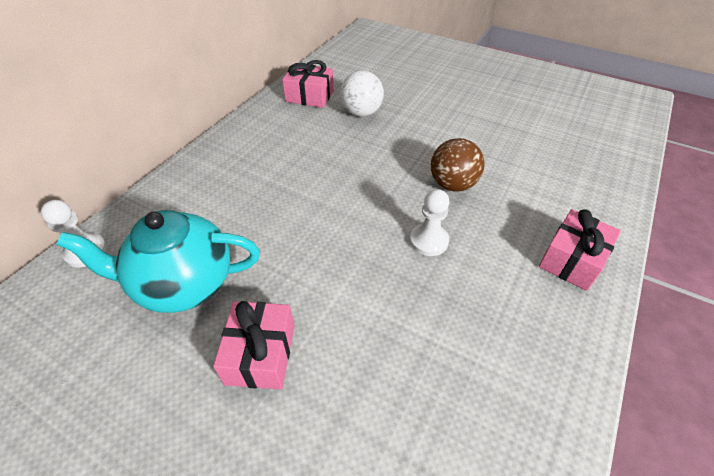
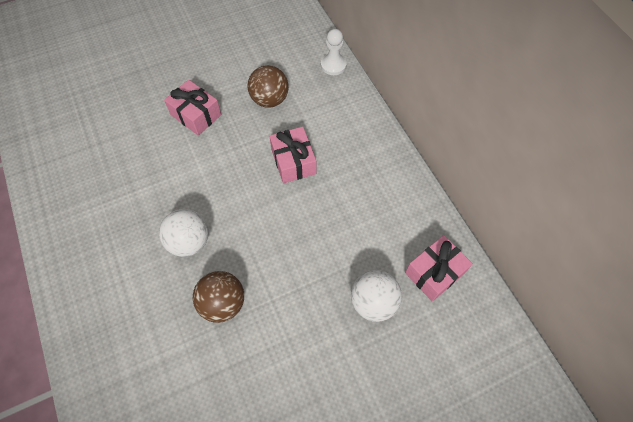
camera: 125 degrees right, 15 degrees up
(183, 284) = (269, 99): turquoise teapot -> brown ball
(429, 241) = (189, 241): white pawn -> white ball
(572, 260) = (95, 320): pink gift -> pink gift (293, 161)

